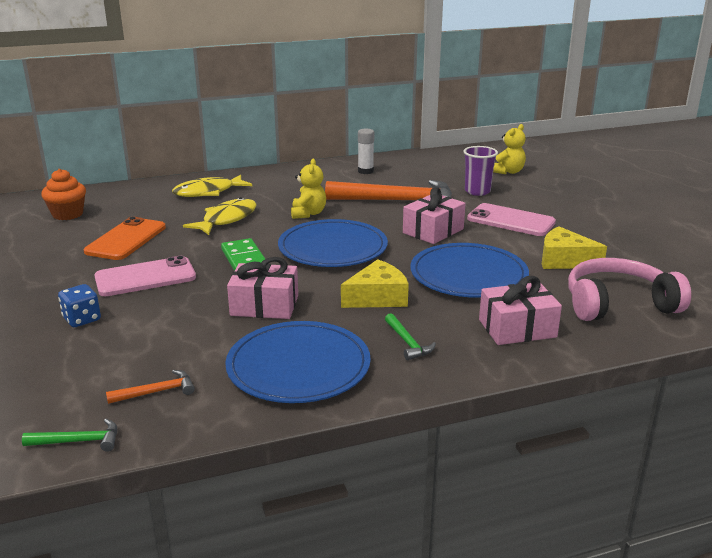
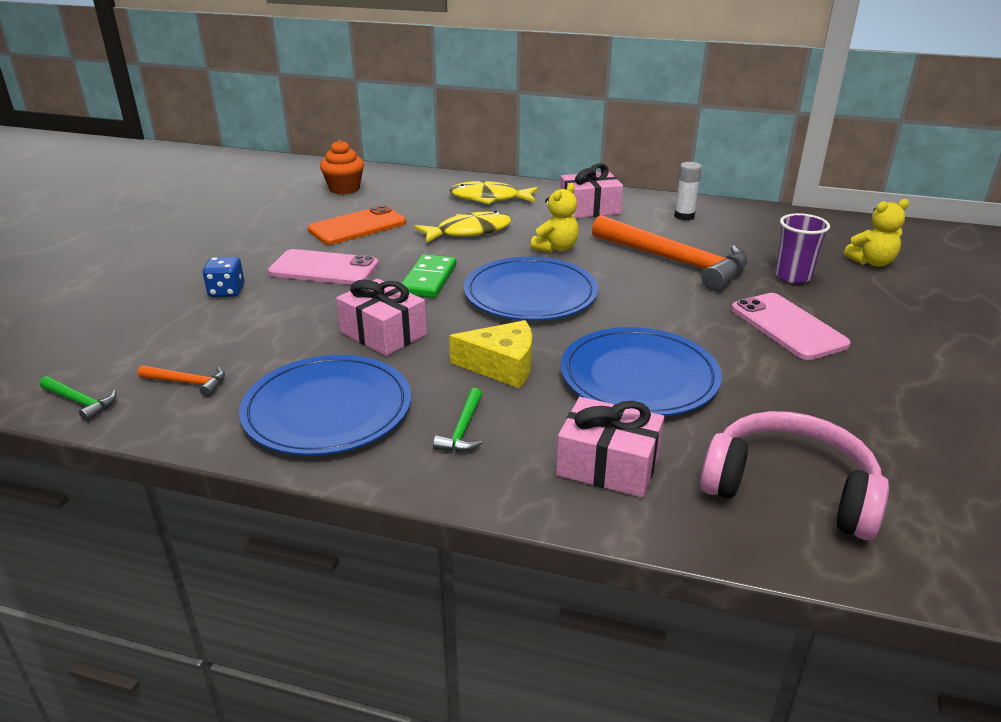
camera: 35 degrees right, 5 degrees up
(433, 231) = (669, 309): pink gift -> pink gift (589, 209)
(564, 260) = (792, 402): yellow cheese -> none

